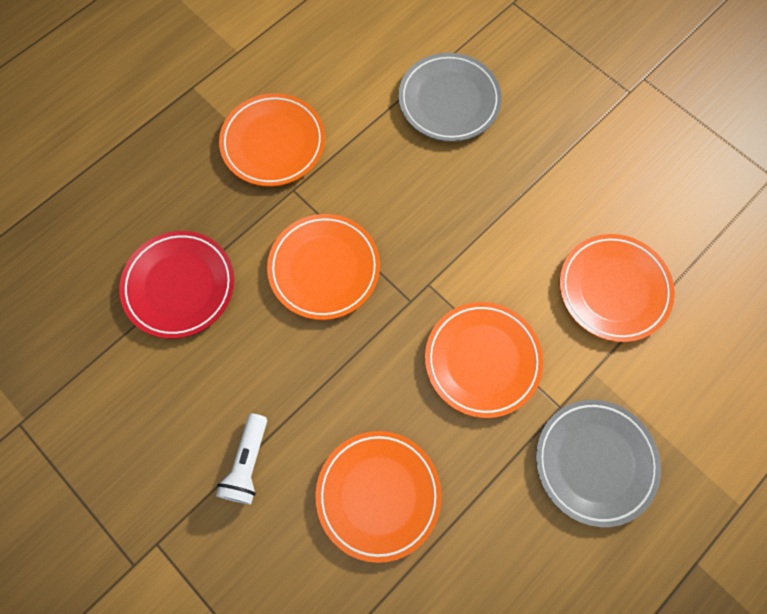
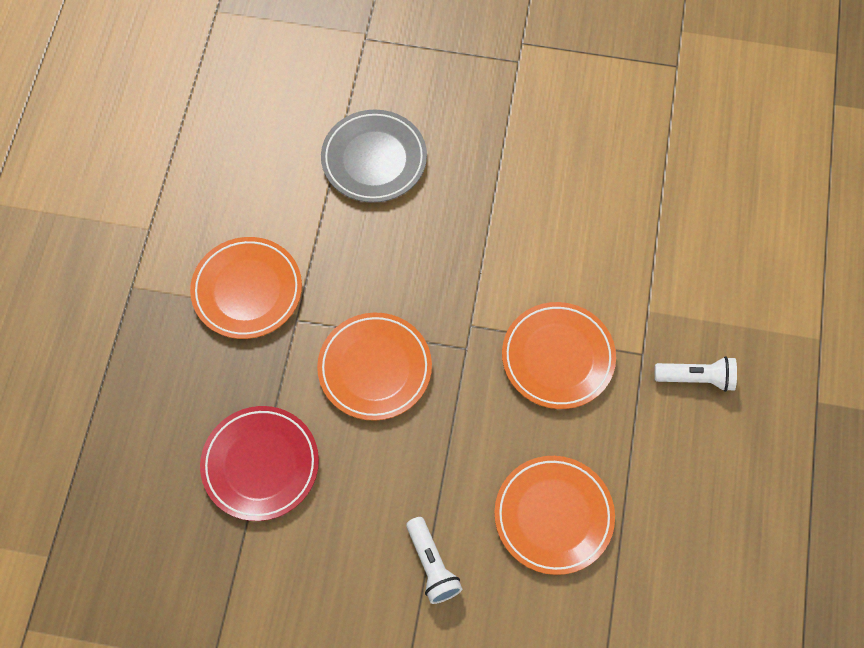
camera: 35 degrees left, 5 degrees down
(594, 462) = (696, 378): grey plate -> white flashlight
(613, 289) = (618, 235): orange plate -> none

